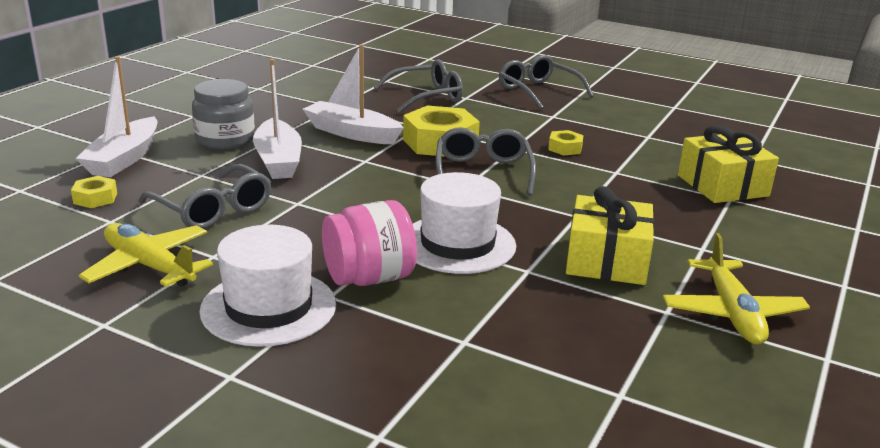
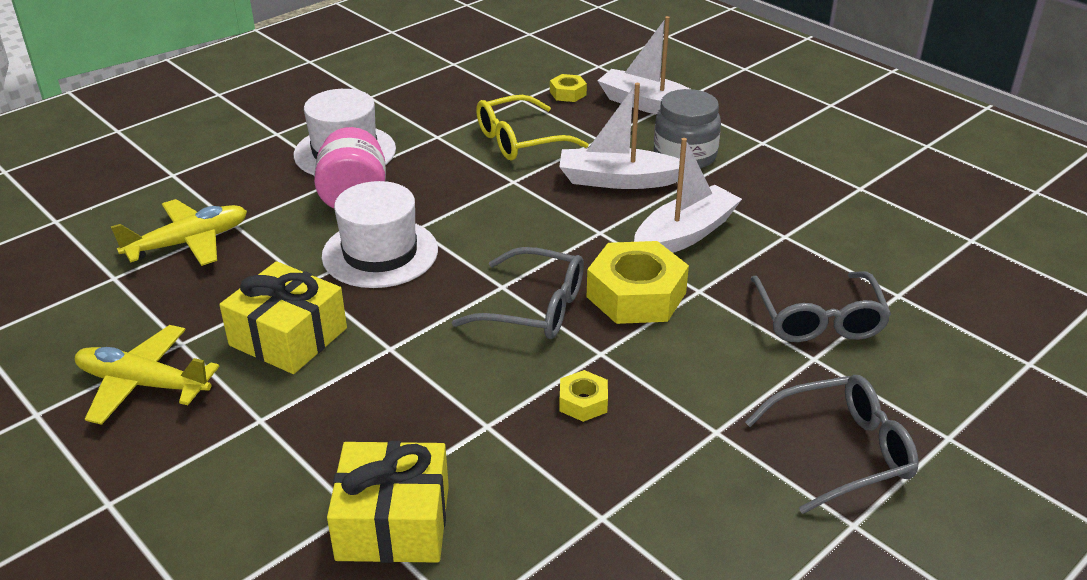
camera: 110 degrees right, 10 degrees up
(149, 266) = (437, 112): yellow plane -> yellow plane (189, 243)
(213, 210) = (519, 140): grey glasses -> yellow glasses

